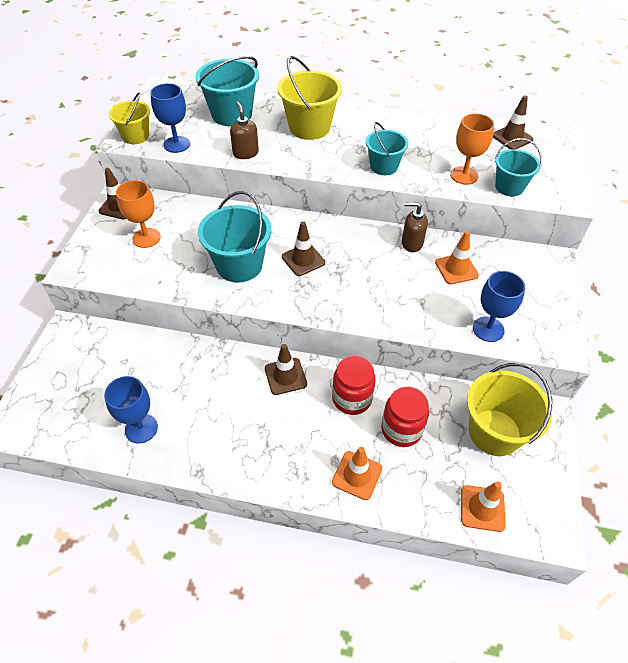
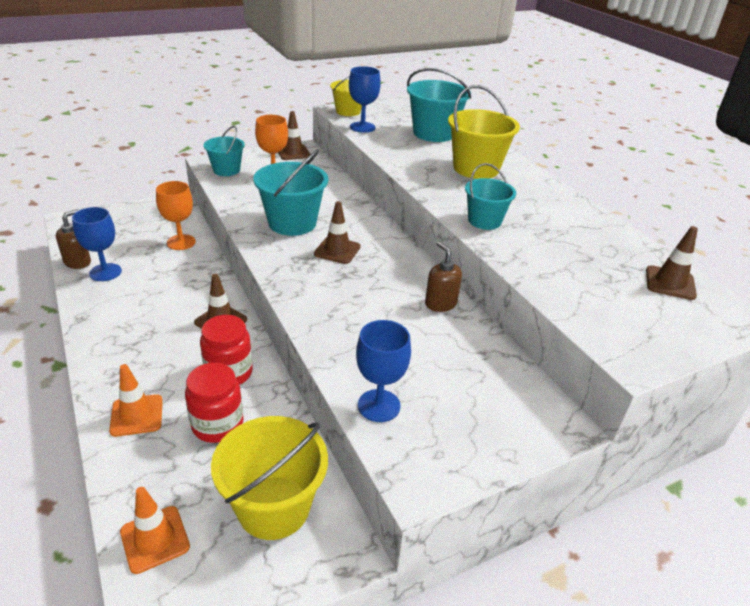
camera: 50 degrees right, 15 degrees down
(245, 153) = (395, 154): brown soap dispenser -> brown soap dispenser (78, 262)
(456, 269) = (442, 348): orange traffic cone -> none
(464, 175) = (549, 271): orange goblet -> orange goblet (181, 242)
(509, 187) = (580, 308): turquoise bucket -> turquoise bucket (226, 170)

